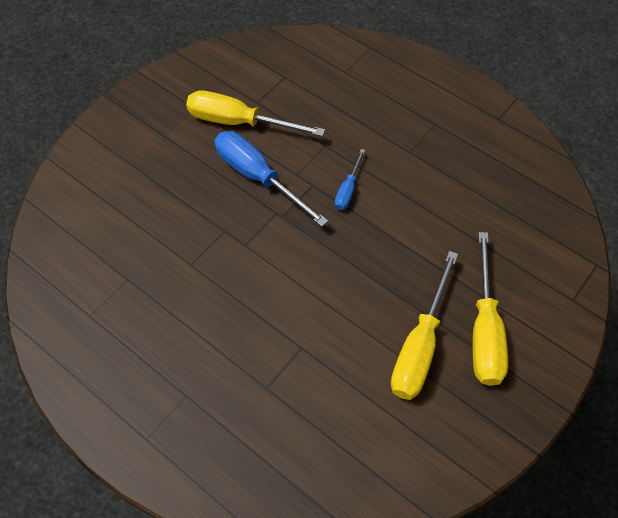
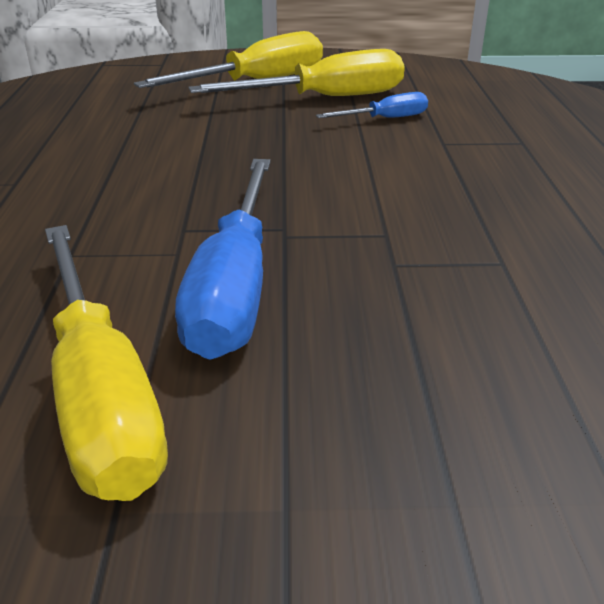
camera: 130 degrees left, 25 degrees down
(348, 190) = (156, 199): blue screwdriver -> blue screwdriver (385, 119)

